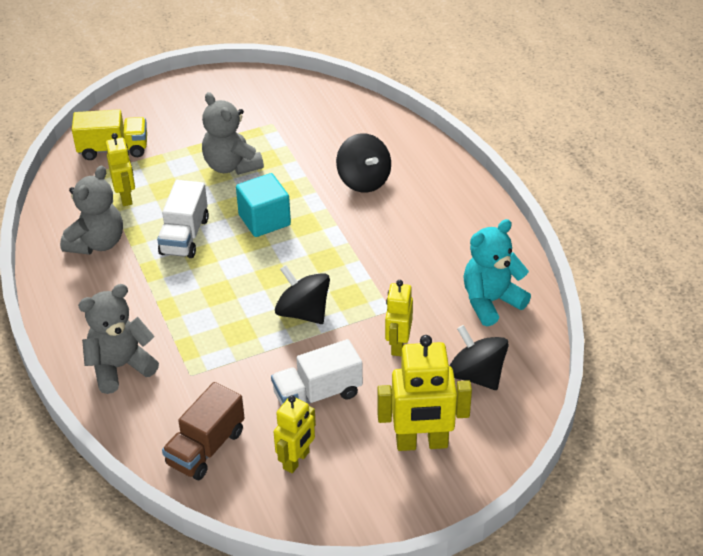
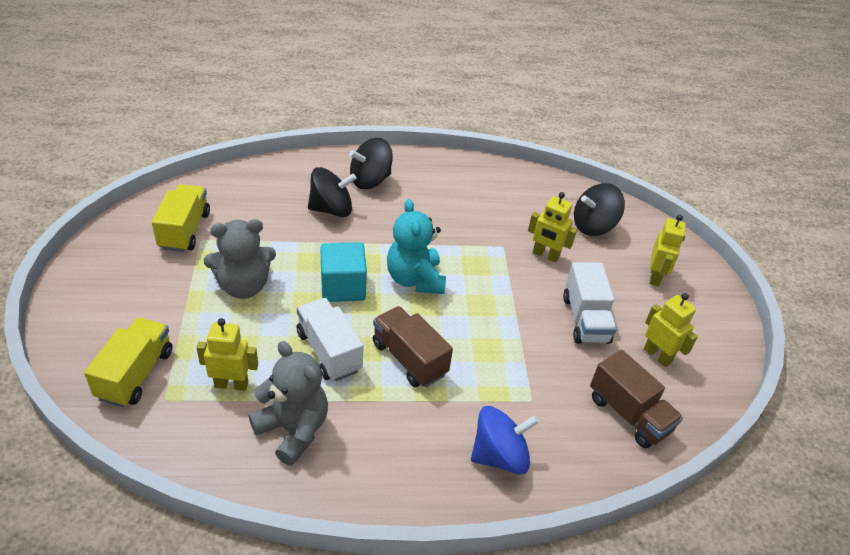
camera: 75 degrees left, 0 degrees up
(120, 367) = (499, 456): grey teddy bear -> blue spinning top
(184, 236) = (329, 351): white truck -> white truck turned 150 degrees counterclockwise
(200, 285) = (409, 359): none -> brown truck
(277, 111) = (185, 230): none -> yellow truck
(303, 312) = (482, 298): black spinning top -> black spinning top (370, 180)
(422, 443) = (655, 277): yellow robot -> yellow robot, size x0.63
(491, 301) = (518, 192): turquoise teddy bear -> turquoise teddy bear (415, 279)

